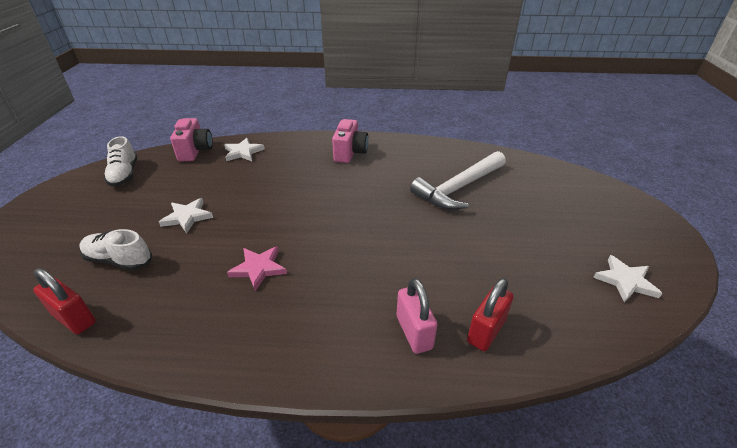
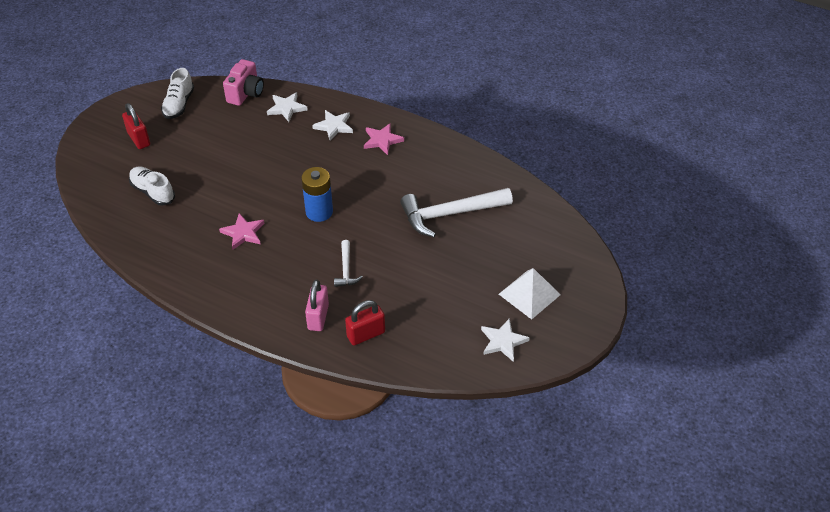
camera: 25 degrees right, 10 degrees up
(74, 319) = (115, 228): red padlock -> red padlock (139, 139)
(187, 217) = (212, 168): white star -> white star (334, 126)
(333, 222) = (319, 212): none -> blue battery
(350, 153) = (382, 140): pink camera -> pink star
(403, 267) = (346, 269): none -> white hammer
(595, 229) = (529, 294): none -> white pyramid

